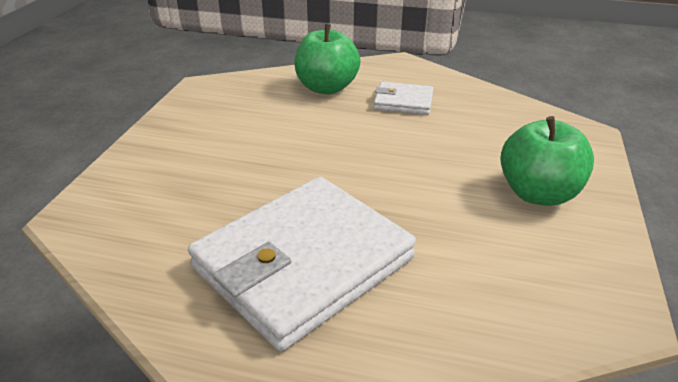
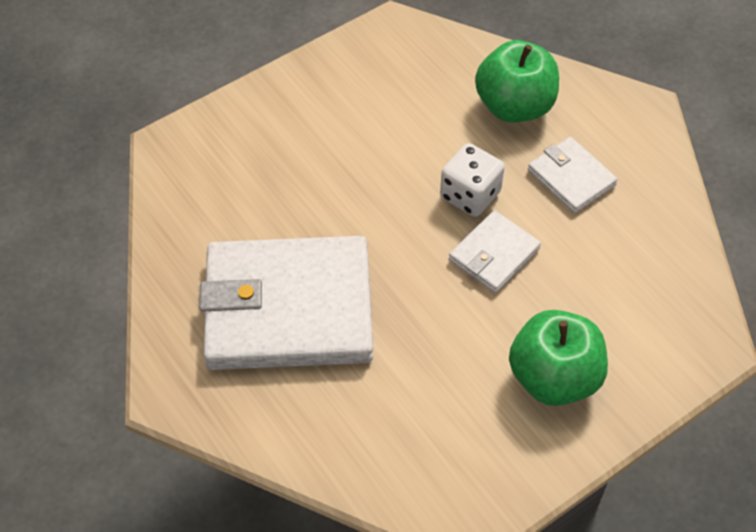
camera: 40 degrees right, 20 degrees up
(354, 135) = (470, 195): none -> white dice
(410, 154) = (494, 254): none -> white wallet

